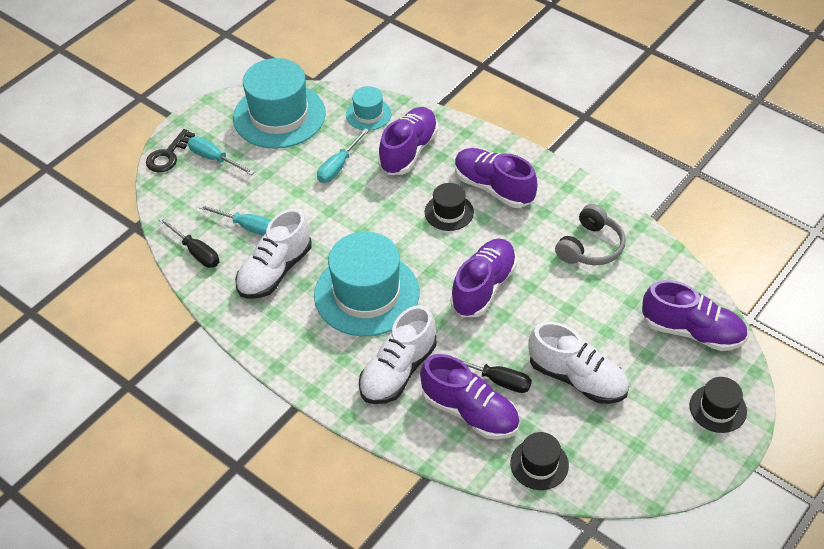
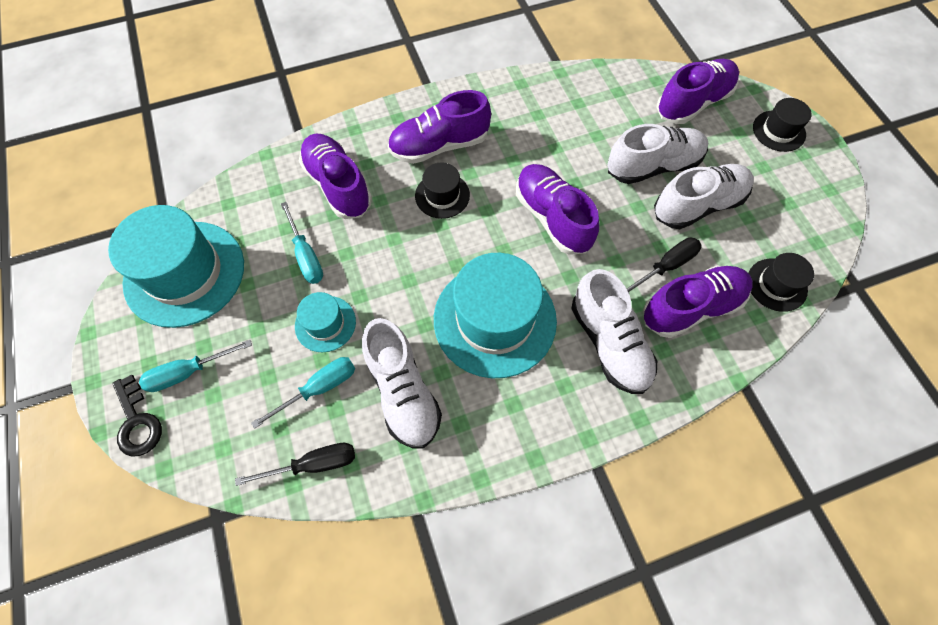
camera: 60 degrees left, 15 degrees up
(368, 114) = (259, 192): turquoise hat -> turquoise hat (325, 324)
(590, 247) = (560, 116): grey headphones -> none
(592, 331) = (653, 166): none -> white shoe

